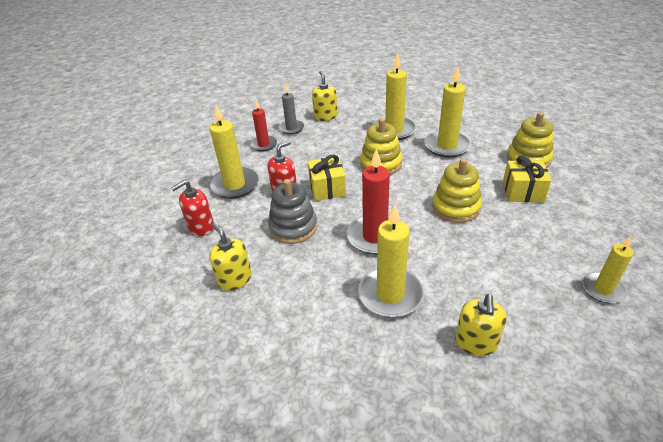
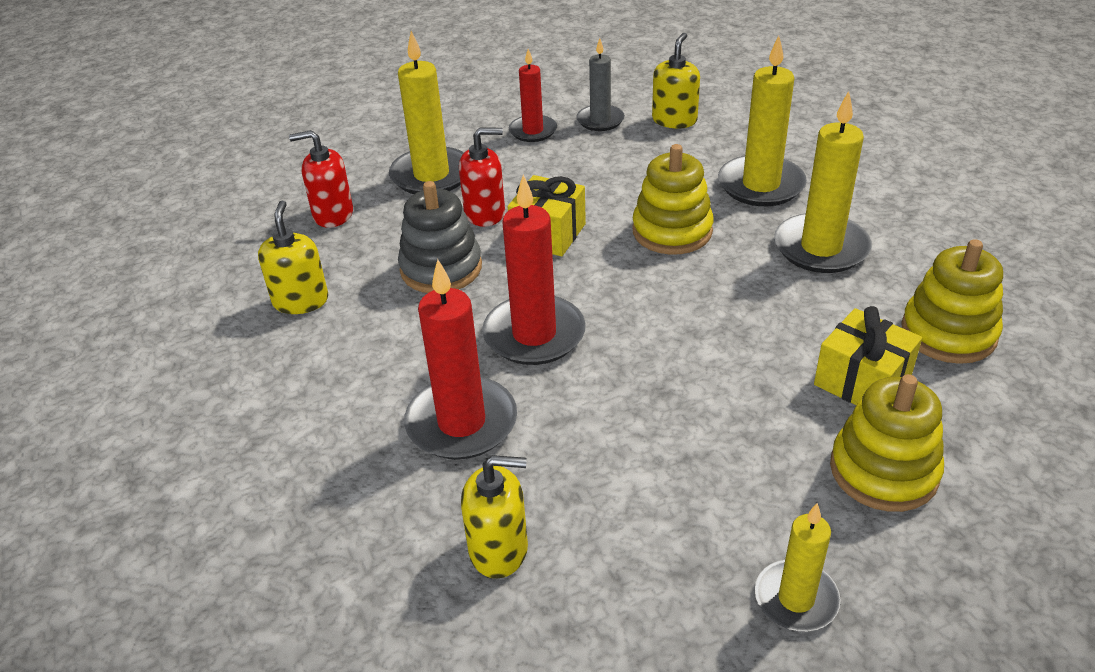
camera: 35 degrees right, 0 degrees up
(390, 294) = (461, 422): yellow candle -> red candle
(455, 207) = (710, 351): yellow stacking toy -> yellow stacking toy (883, 471)
(476, 342) = (499, 549): yellow soap dispenser -> yellow soap dispenser turned 135 degrees counterclockwise

